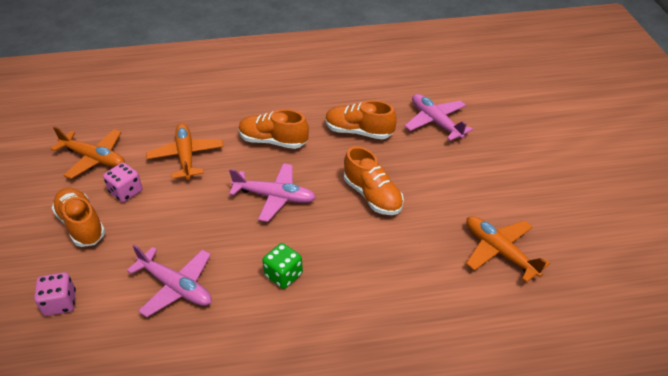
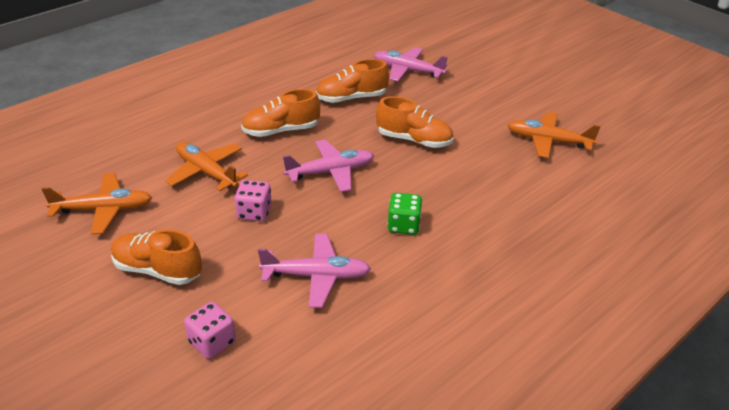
camera: 35 degrees left, 5 degrees down
(126, 192) = (175, 224): pink dice -> pink dice (254, 212)

